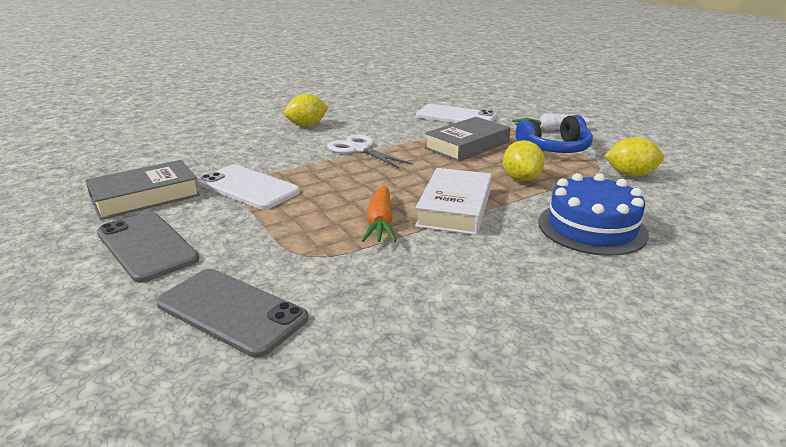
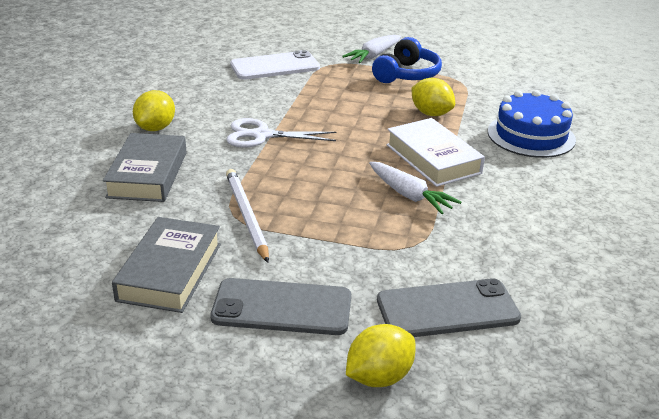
camera: 45 degrees left, 5 degrees up
(248, 187) = (246, 216): white phone -> white pencil
(380, 223) = (409, 195): orange carrot -> white carrot
(467, 145) = (340, 96): grey book -> grey book (148, 174)
(630, 175) = (487, 81): yellow lemon -> yellow lemon (379, 377)

